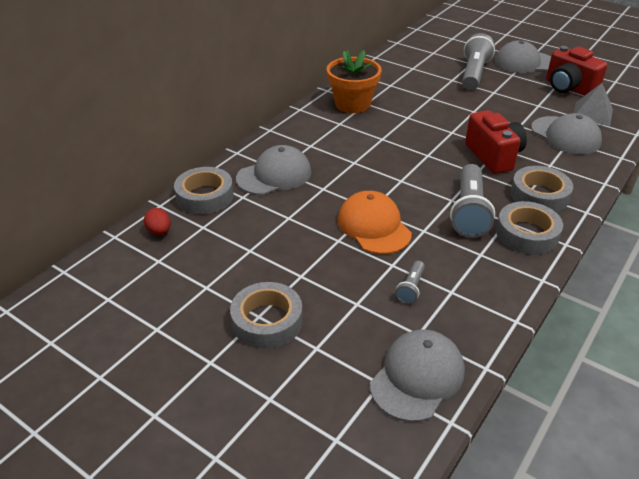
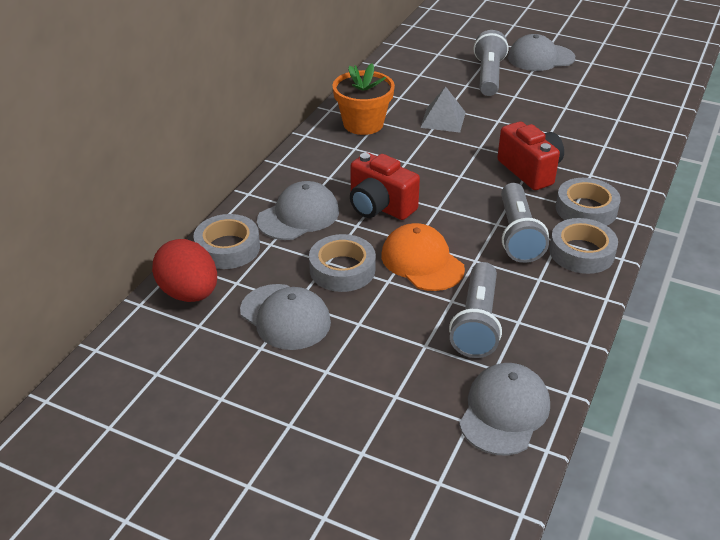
camera: 10 degrees left, 0 degrees up
(159, 231) = (189, 293): red egg -> red egg, size x2.06
(267, 321) = (337, 375): grey tape -> grey tape (342, 269)
(411, 288) = (476, 323): grey flashlight -> grey flashlight, size x2.06
(565, 135) = (600, 140): grey cap -> grey cap (285, 317)
(569, 88) = (593, 84): red camera -> red camera (379, 206)
(592, 113) = (623, 112): grey pyramid -> grey pyramid (443, 119)

